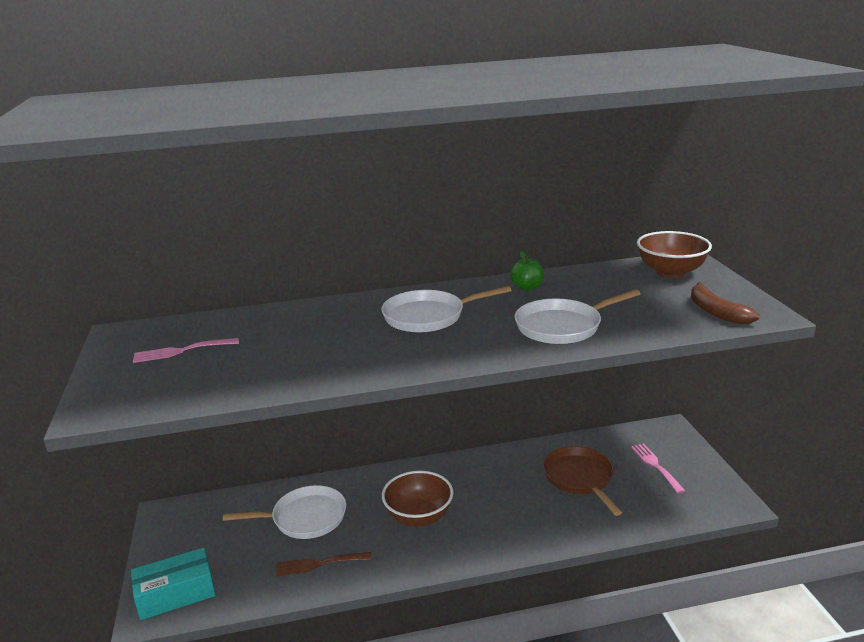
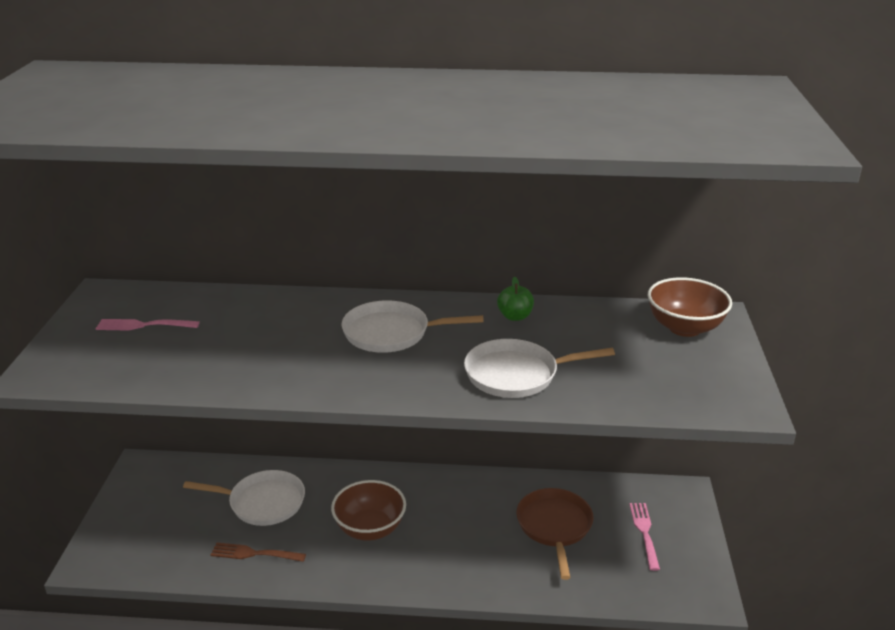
camera: 15 degrees right, 5 degrees up
(176, 594) = (117, 550): turquoise box -> none
(716, 312) = (695, 391): brown banana -> none

